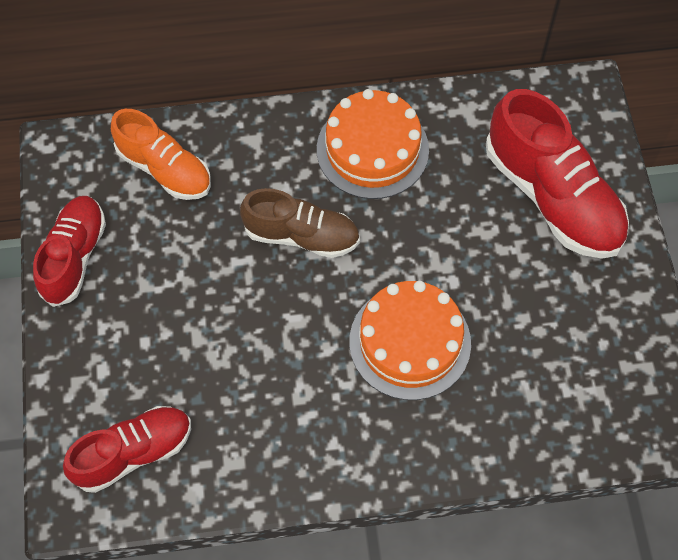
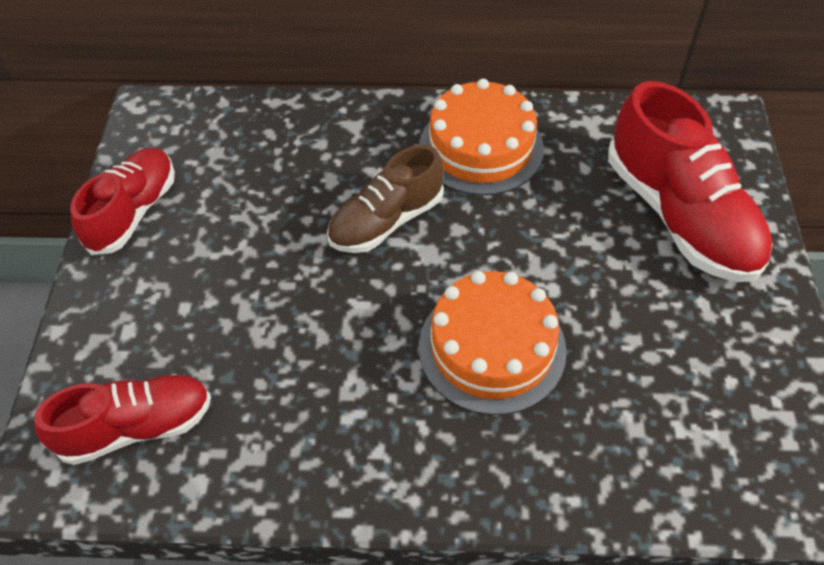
camera: 10 degrees right, 10 degrees down
(164, 169) = (253, 141): orange shoe -> none
(301, 235) = (386, 221): brown shoe -> brown shoe turned 120 degrees clockwise

